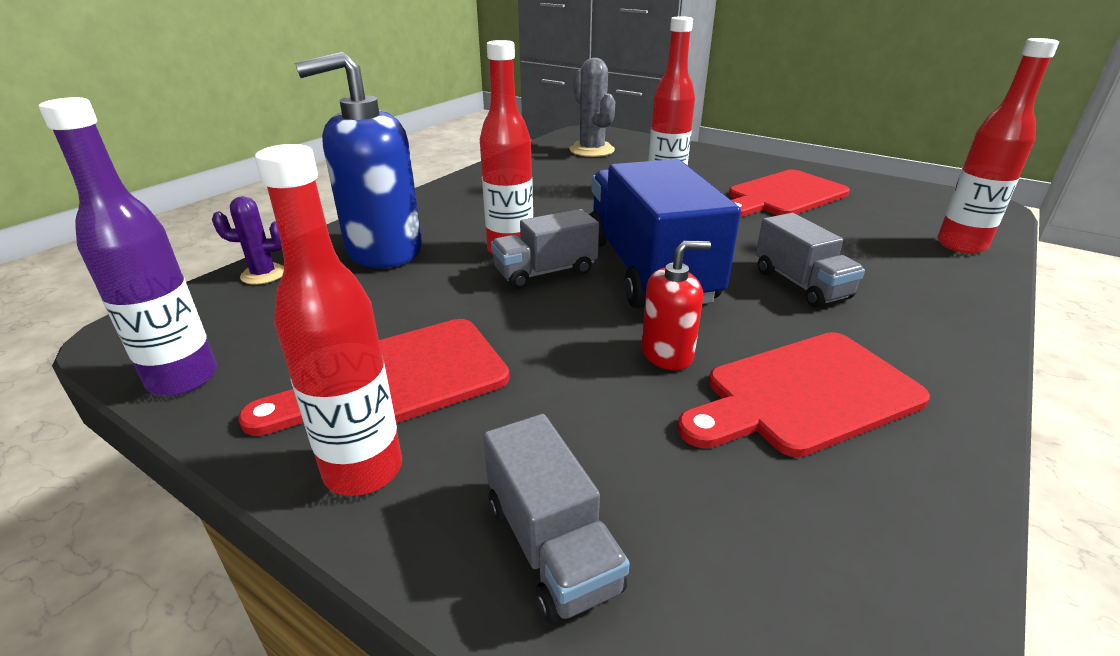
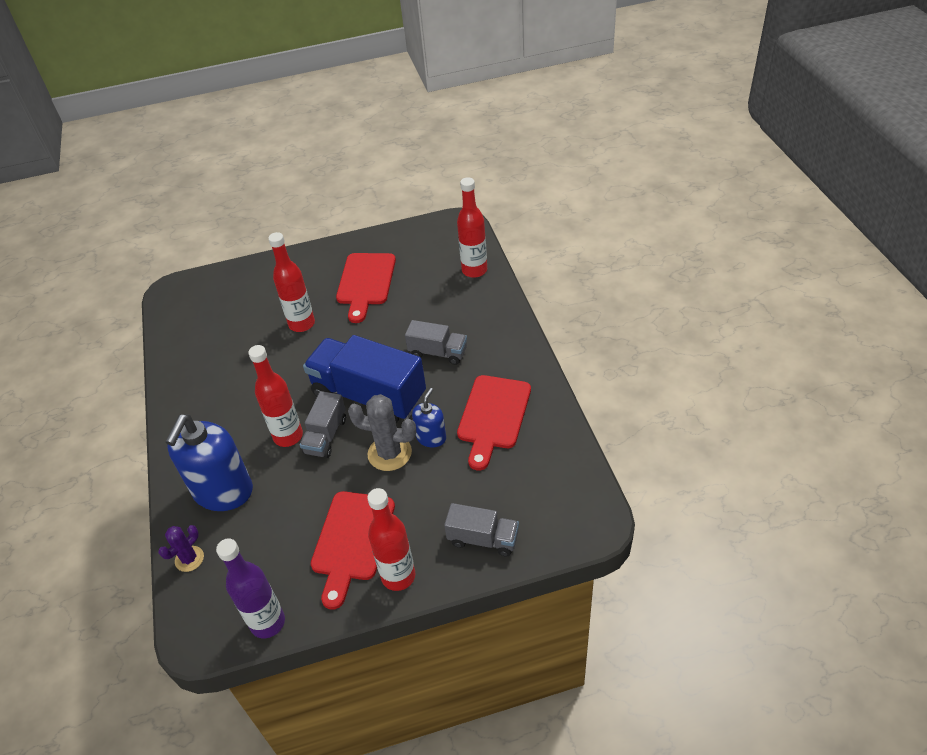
camera: 45 degrees left, 15 degrees up
(592, 150) = (204, 311): grey cactus -> grey cactus (389, 453)
(667, 354) = (431, 438): red soap dispenser -> blue soap dispenser

